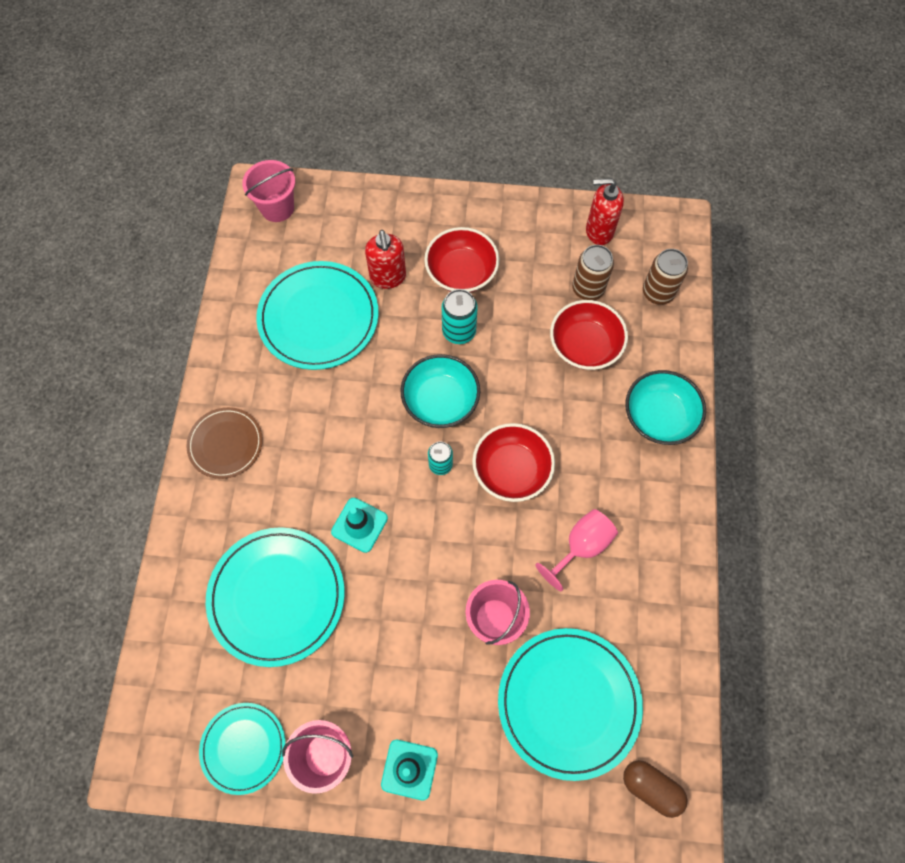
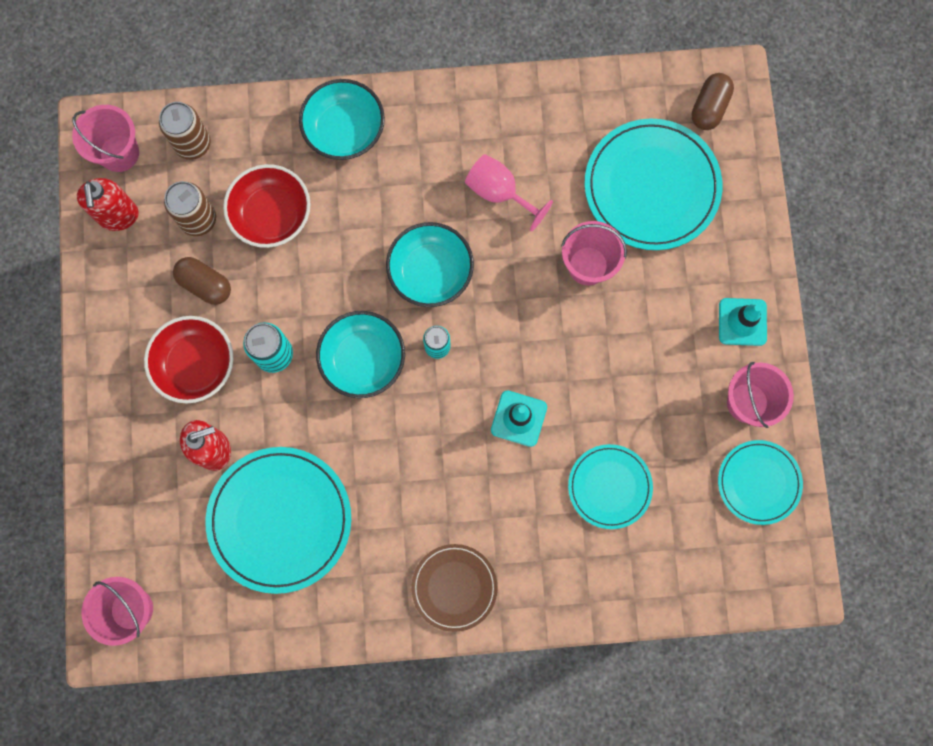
camera: 100 degrees left, 10 degrees up
(277, 596) = (609, 487): turquoise plate -> turquoise plate, size x0.59
(511, 470) = (430, 272): red bowl -> turquoise bowl
(529, 287) = (205, 284): none -> brown capsule
(655, 237) = (119, 153): none -> pink bucket

